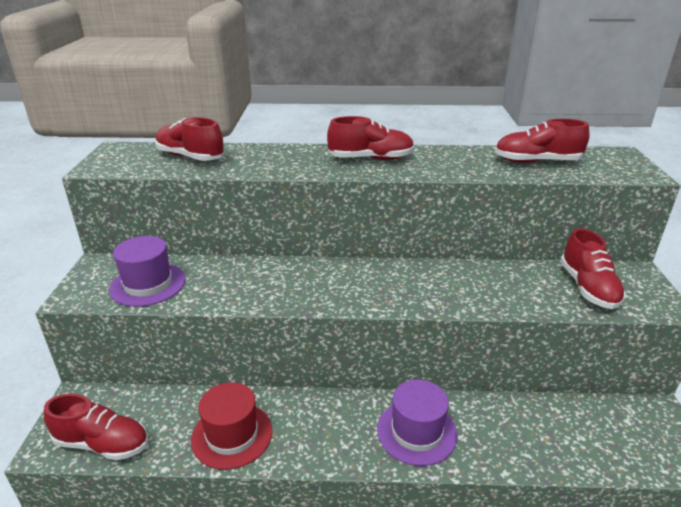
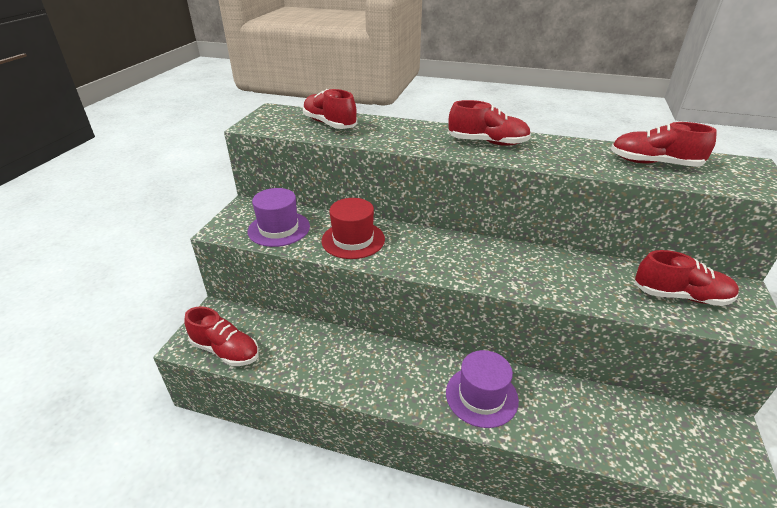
camera: 15 degrees right, 5 degrees up
(232, 435) = (324, 365): red hat -> red hat (353, 240)
(588, 288) = (680, 296): red shoe -> red shoe turned 90 degrees counterclockwise

